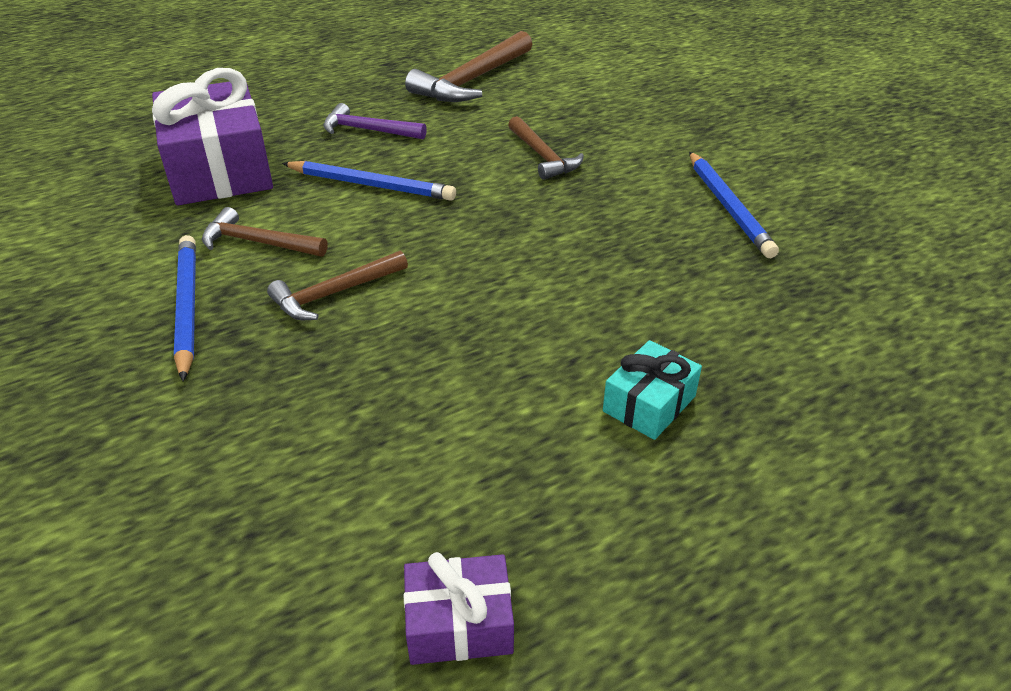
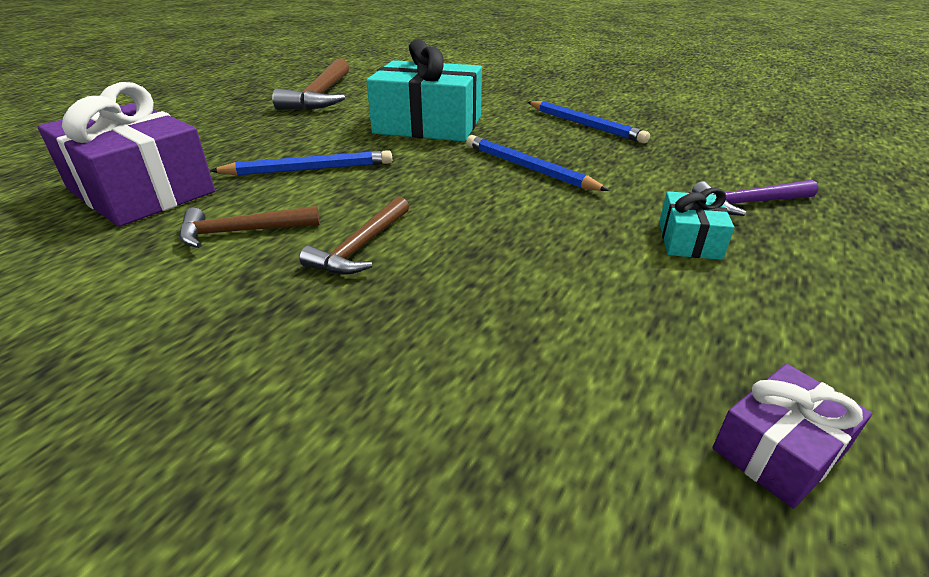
camera: 30 degrees left, 5 degrees down
(187, 307) = (216, 301): blue pencil -> blue pencil (528, 168)
(368, 130) = (265, 138): purple hammer -> purple hammer (749, 203)
(543, 156) = (428, 125): brown hammer -> turquoise gift

